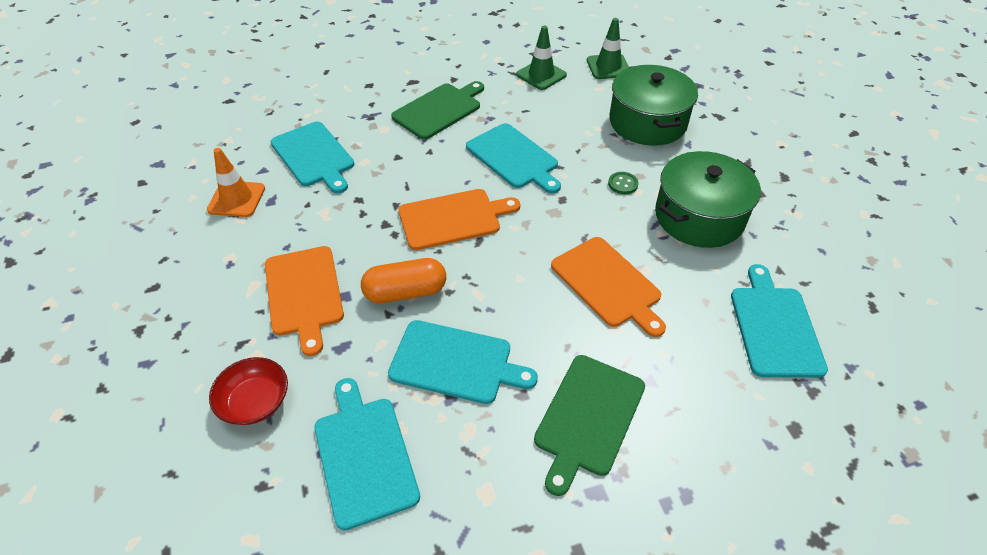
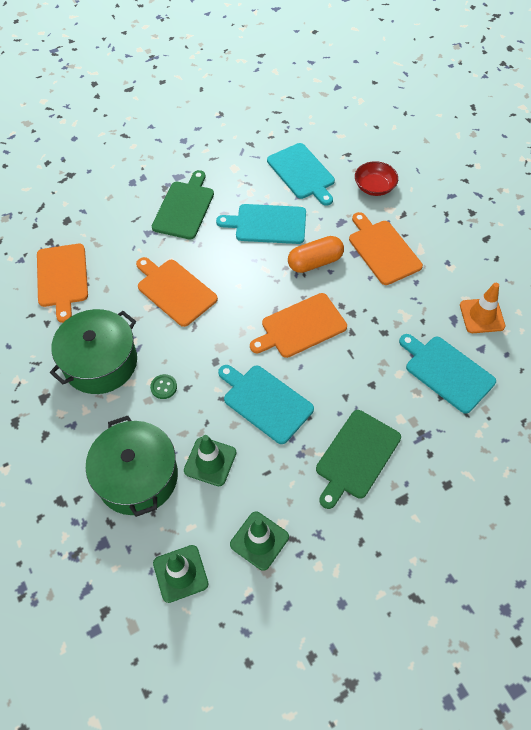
camera: 170 degrees right, 10 degrees up
(577, 123) = (210, 461): none -> green traffic cone
(774, 327) = (62, 278): turquoise cutting board -> orange cutting board

